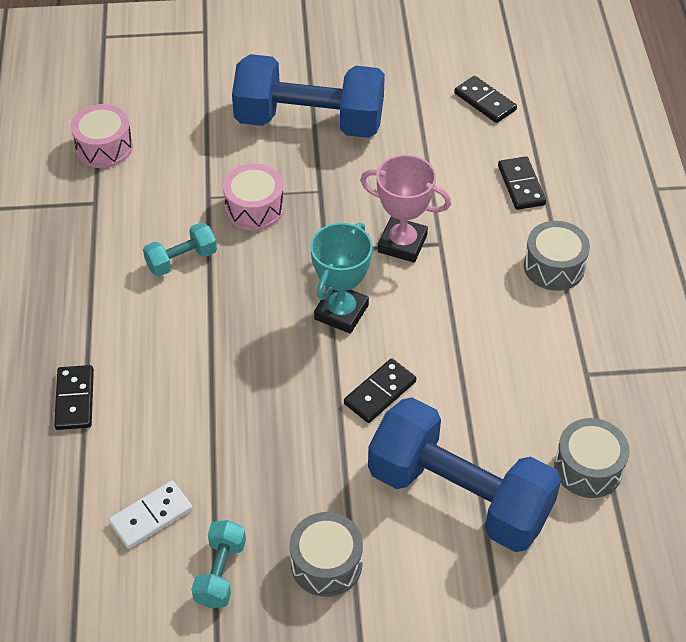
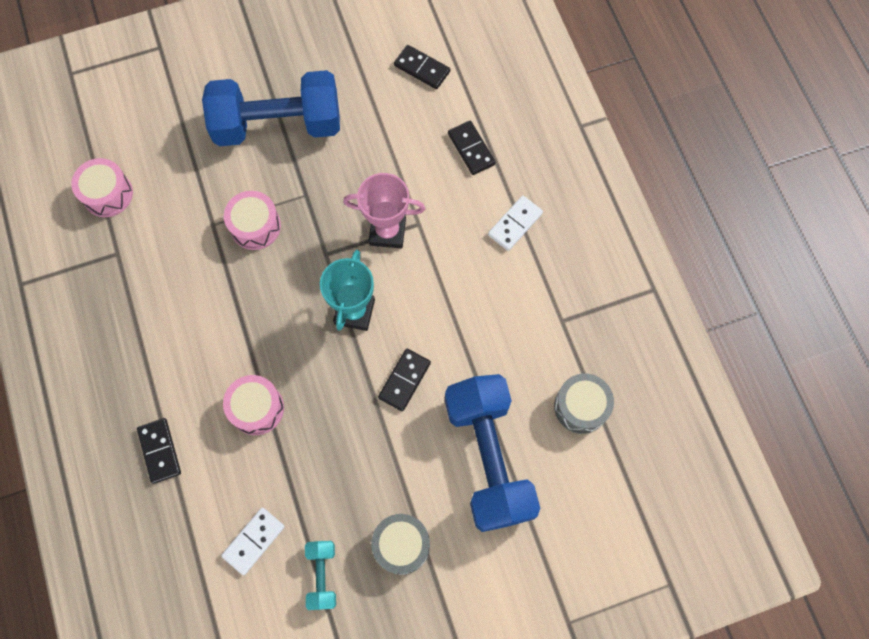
camera: 15 degrees left, 20 degrees up
(181, 260) = (208, 293): turquoise dumbbell -> none
(199, 382) = (257, 408): none -> pink drum
(459, 495) = (488, 457): blue dumbbell -> blue dumbbell turned 60 degrees clockwise
(554, 266) = (515, 224): grey drum -> white domino

